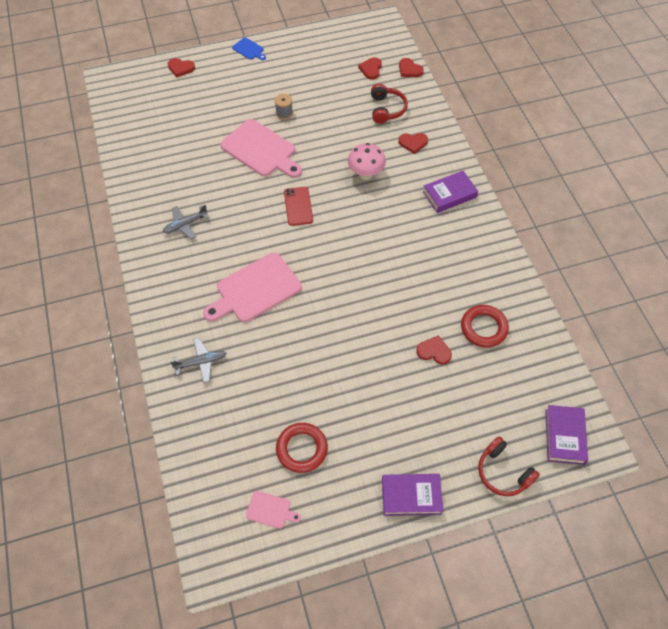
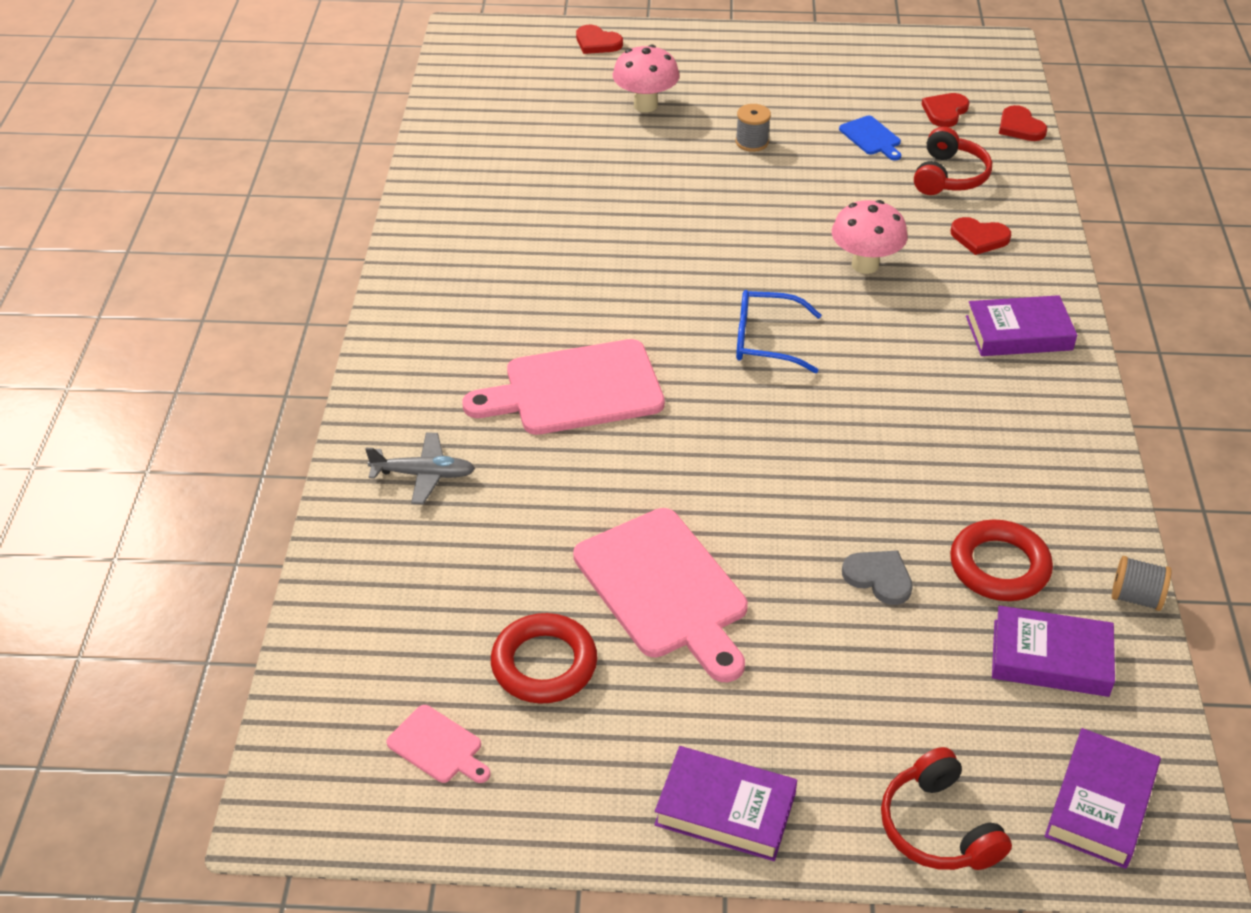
camera: 20 degrees right, 15 degrees down
(185, 224) = (496, 263): grey plane -> none
(222, 103) = (645, 105): none -> pink mushroom
(249, 49) = (730, 40): blue cutting board -> blue cutting board (871, 137)
(261, 150) = (684, 186): pink cutting board -> pink cutting board (664, 589)
(298, 206) = (714, 284): red phone -> none
(335, 233) = (766, 341): none -> blue glasses
(434, 351) = (879, 578): red heart -> grey heart
(521, 369) = (1050, 658): none -> purple book
(546, 325) = (1136, 597): none -> grey spool

